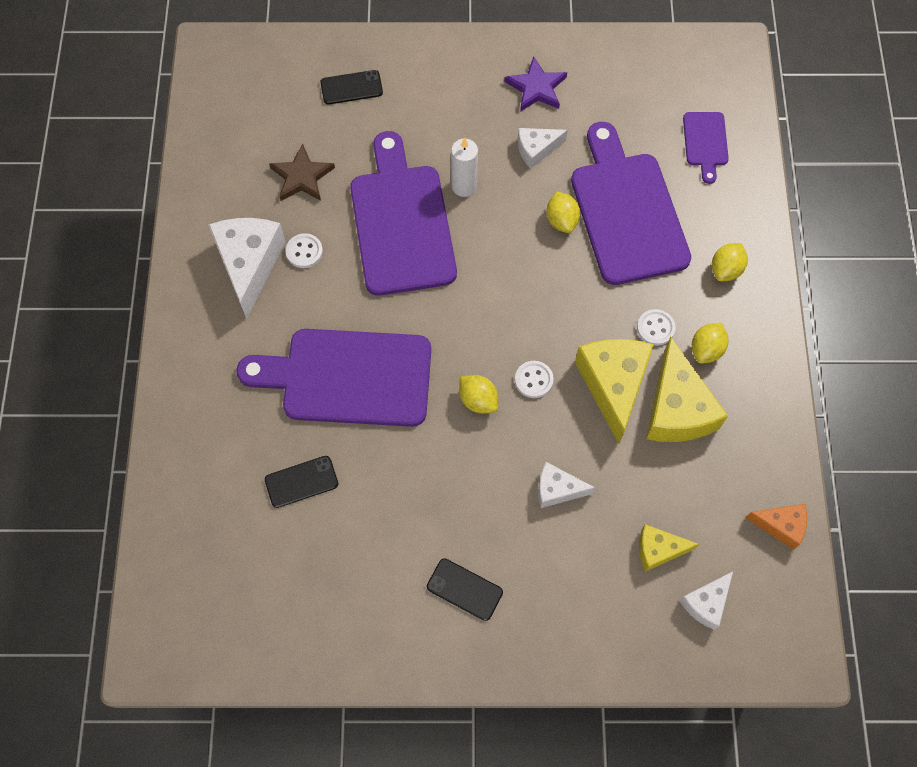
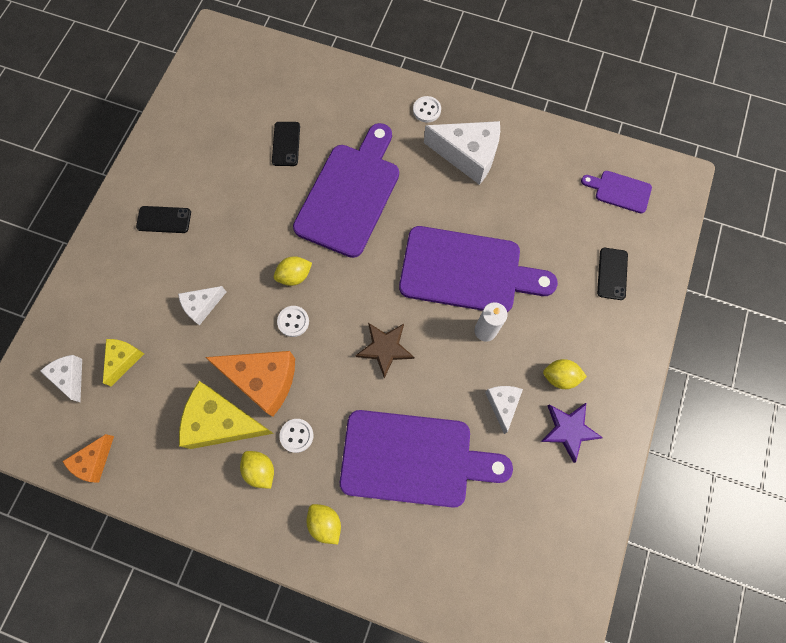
camera: 110 degrees right, 5 degrees up
(302, 177) = (534, 211): brown star -> brown star (385, 348)
(304, 251) = (466, 195): white button -> white button (426, 110)
(464, 589) = (164, 220): black phone -> black phone turned 45 degrees clockwise
(557, 489) = (202, 306): white cheese -> white cheese turned 150 degrees counterclockwise
(561, 220) = (425, 398): yellow lemon -> yellow lemon (560, 377)
(613, 385) = (263, 380): yellow cheese -> orange cheese
(705, 142) = (461, 567): purple cutting board -> purple cutting board (619, 191)

